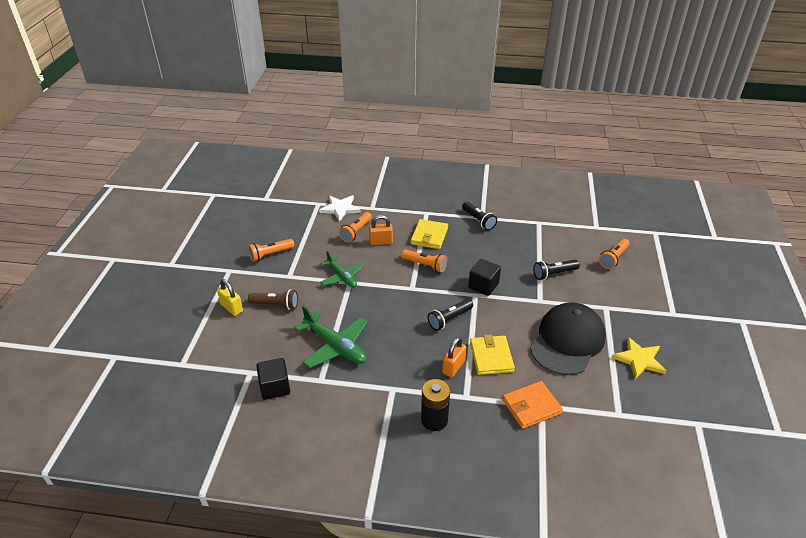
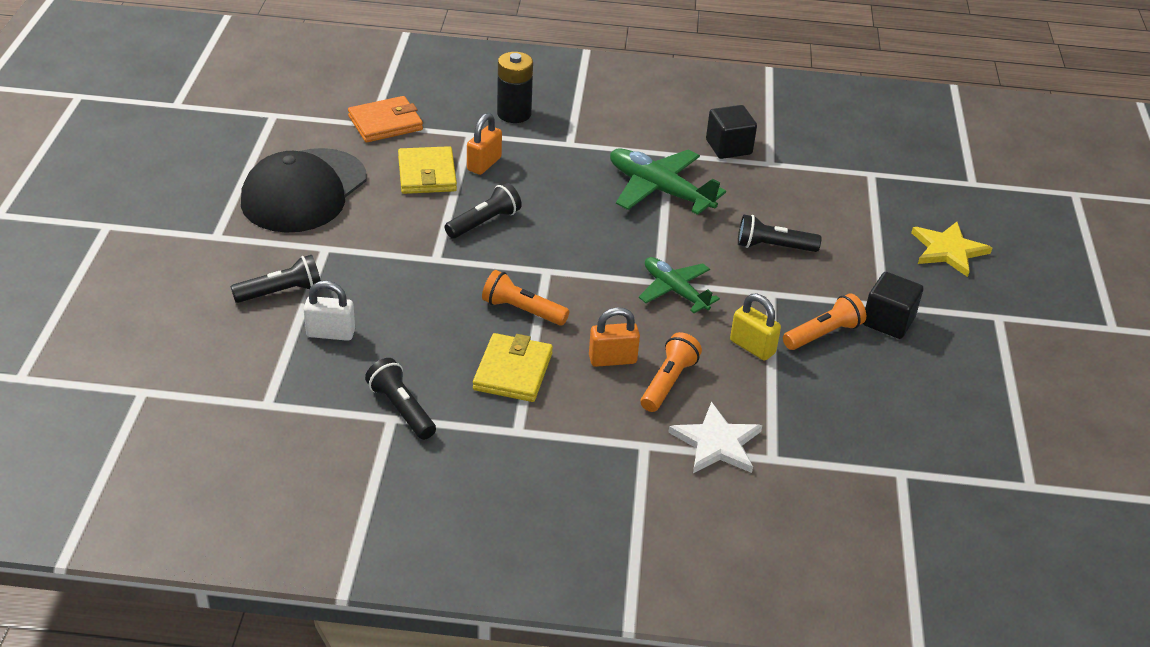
camera: 175 degrees right, 0 degrees up
(232, 308) = (843, 243): yellow padlock -> yellow padlock (752, 347)
(275, 305) = (773, 247): brown flashlight -> black flashlight
(483, 286) = (418, 273): black cube -> black cube (888, 321)
(521, 253) = (330, 333): none -> white padlock
(613, 258) = (149, 320): orange flashlight -> none
(639, 359) = (207, 168): yellow star -> yellow star (948, 250)

